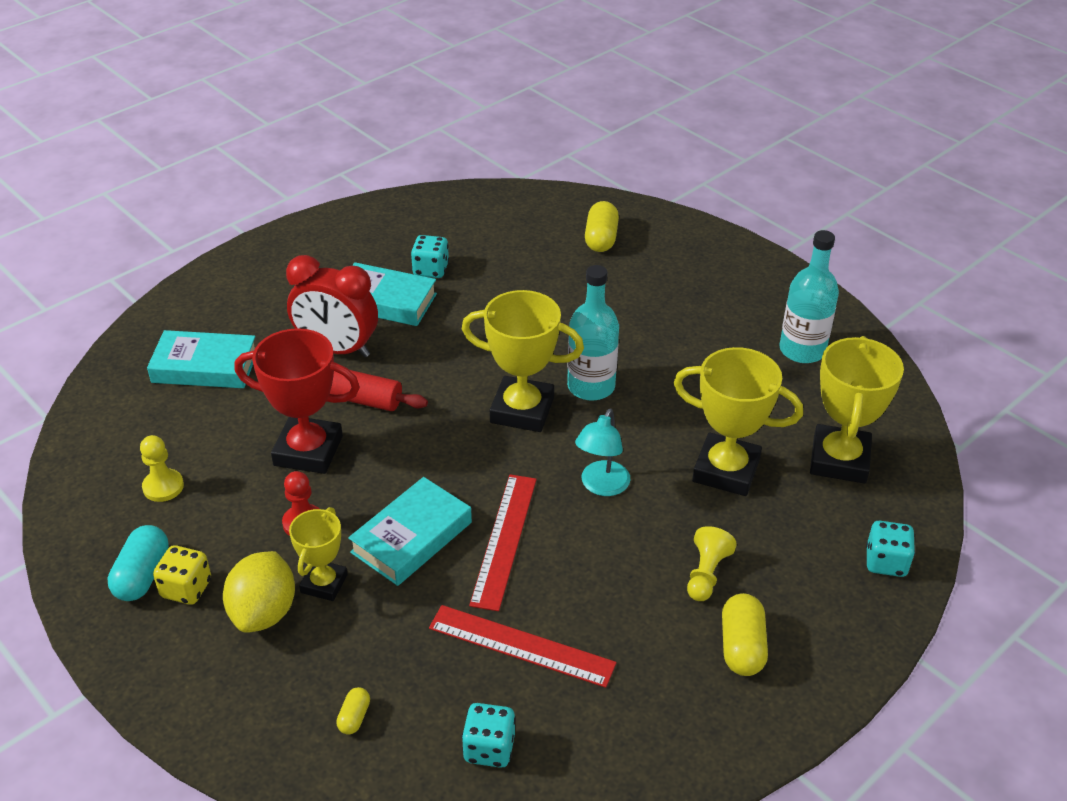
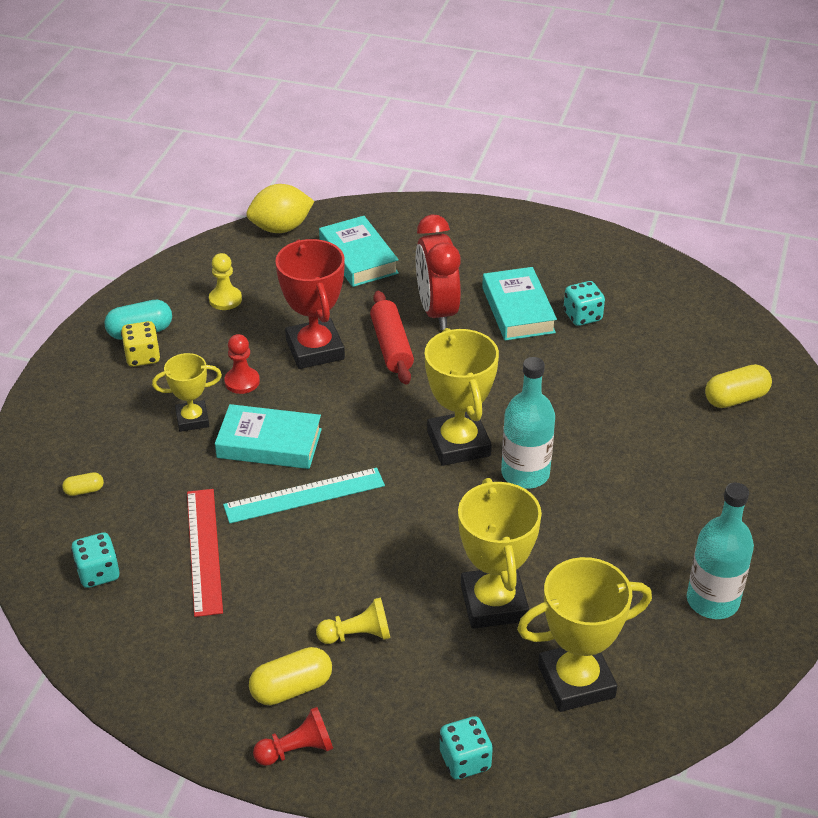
camera: 60 degrees right, 0 degrees up
(264, 612) = (147, 403): yellow lemon -> yellow lemon (281, 228)
(504, 540) = (304, 495): red ruler -> turquoise ruler
(601, 486) = (408, 528): turquoise lamp -> none
(816, 671) = (297, 750): none -> red pawn

